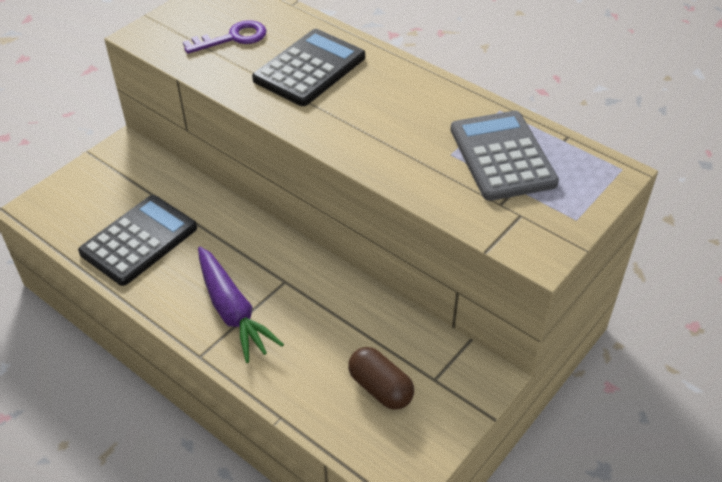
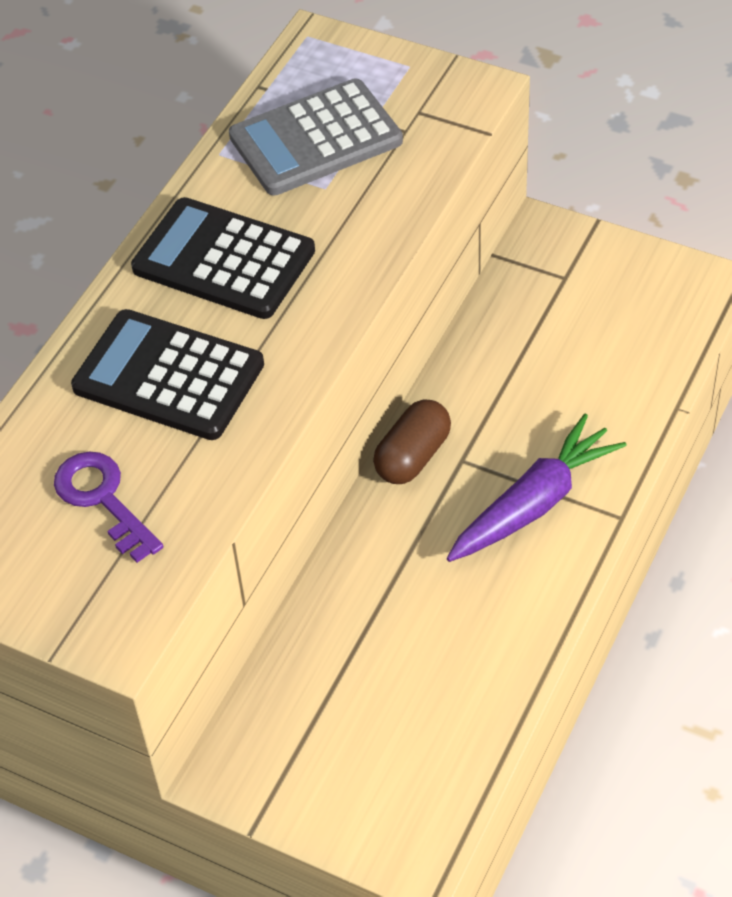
camera: 100 degrees left, 5 degrees up
(139, 240) = (440, 665): black calculator -> black calculator (224, 260)
(380, 388) = (597, 323): brown capsule -> brown capsule (413, 456)

